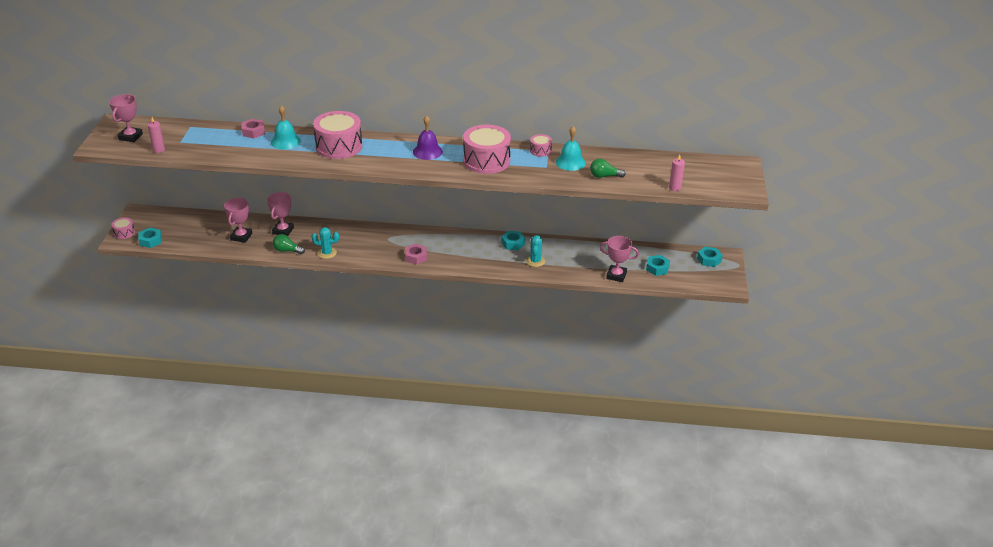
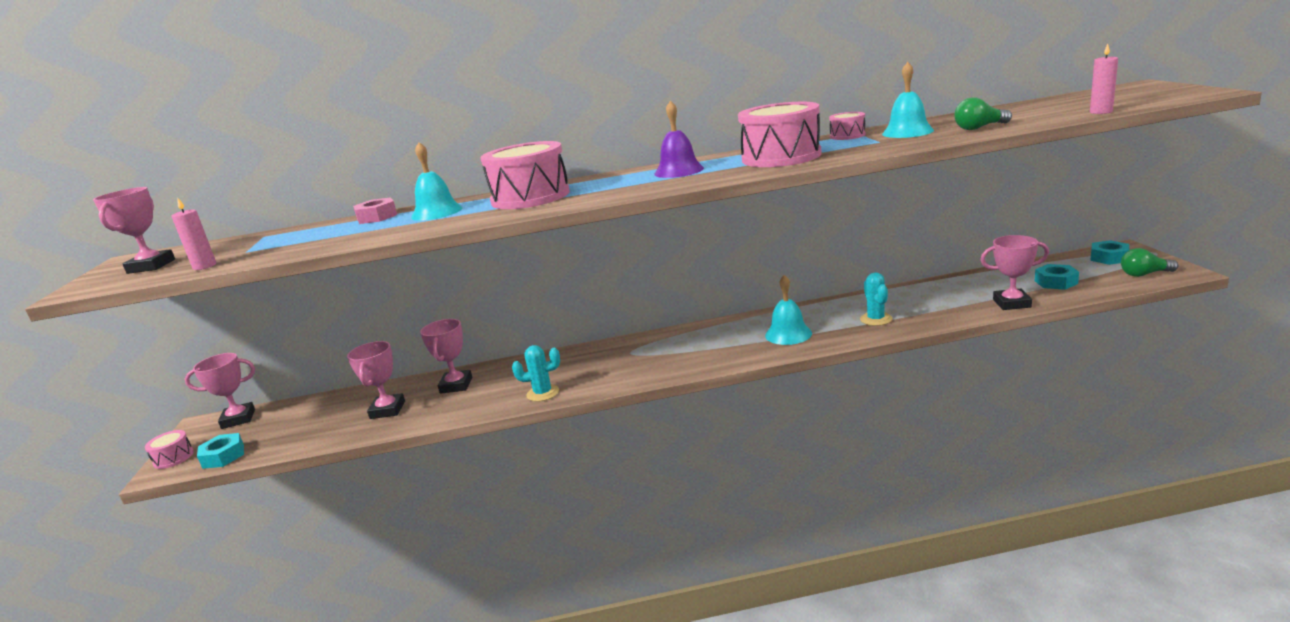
camera: 10 degrees left, 15 degrees down
(159, 215) = (238, 419): none -> pink trophy
(287, 250) = (473, 407): green light bulb -> green light bulb (1144, 274)
(416, 257) = (691, 361): pink nut -> none
(480, 255) = (788, 334): none -> turquoise bell
(513, 243) = (822, 310): turquoise nut -> none

